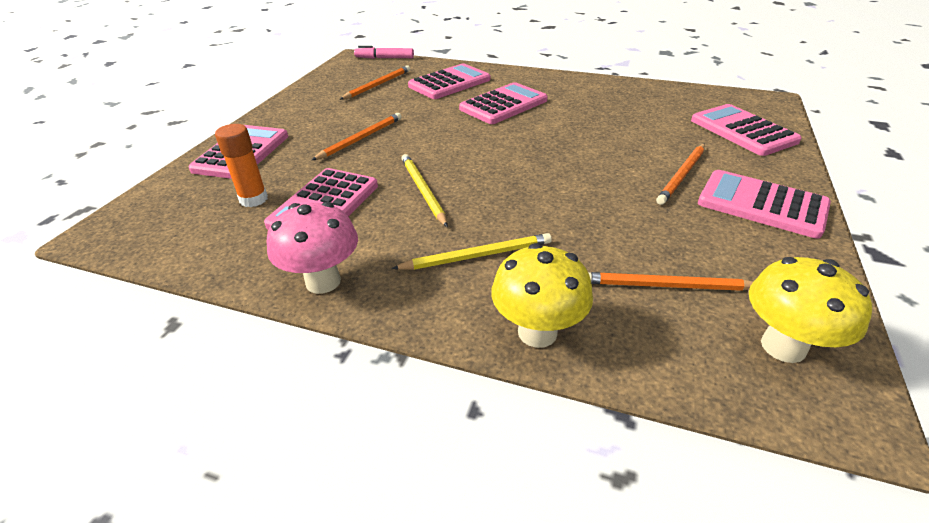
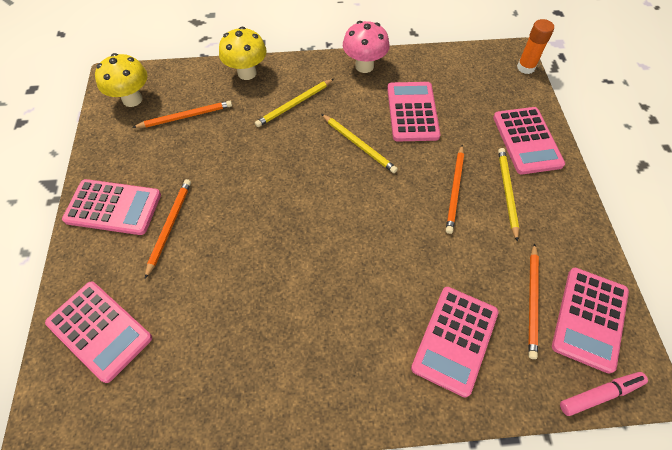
camera: 155 degrees right, 20 degrees up
(253, 199) = (461, 102): orange glue stick -> orange glue stick (525, 67)
(317, 128) = (507, 193): none -> yellow pencil
(503, 105) = (362, 302): pink calculator -> pink calculator (589, 318)

